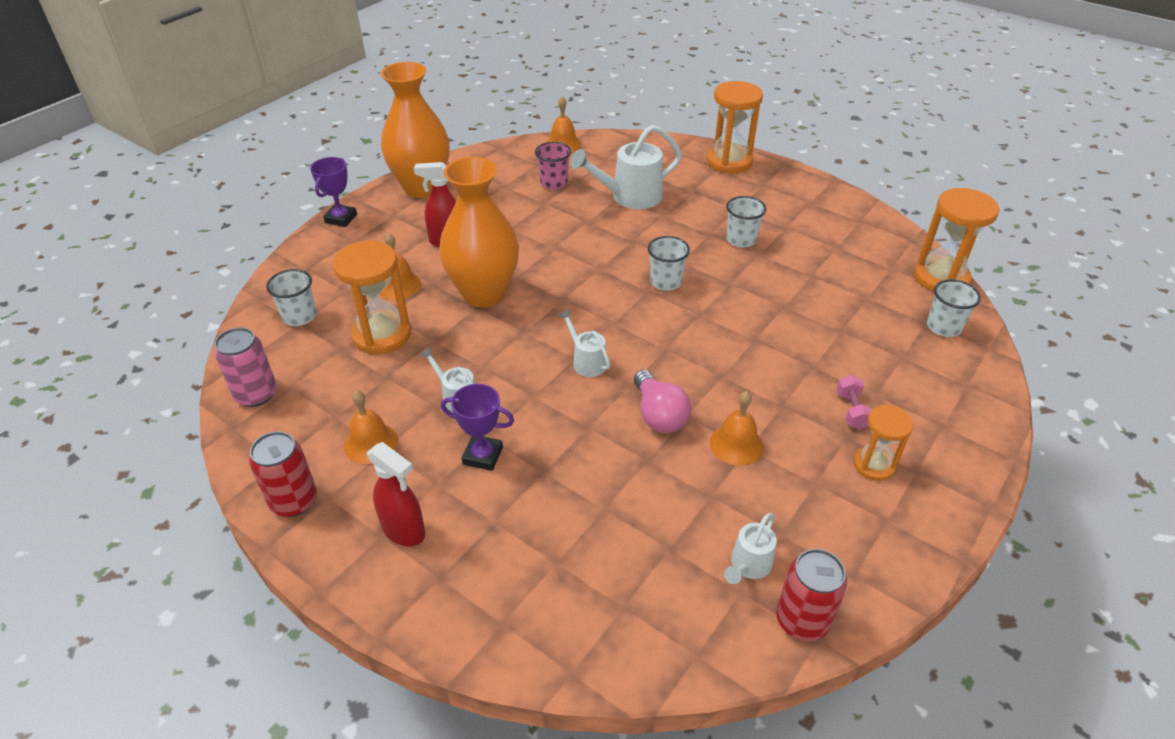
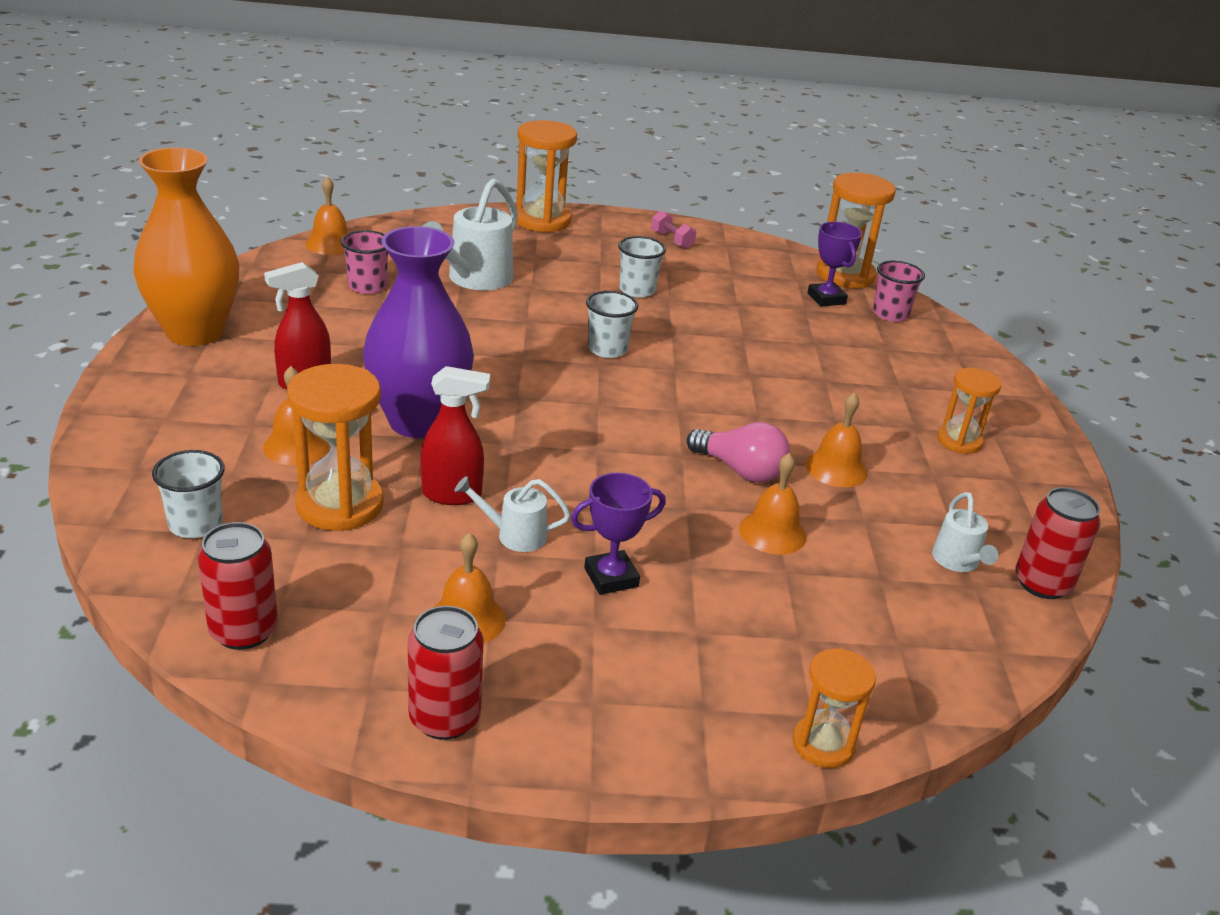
camera: 40 degrees left, 10 degrees down
(256, 394) = (243, 631): pink can -> red can
(341, 218) = (116, 397): purple trophy -> purple trophy (826, 299)
(404, 531) = (613, 685): red spray bottle -> red spray bottle (452, 495)
(484, 294) = (419, 421): orange vase -> purple vase
(485, 647) = (823, 744): none -> orange hourglass
(586, 361) = (613, 448): white watering can -> none
(628, 474) = (772, 532): none -> orange bell
(852, 410) = (896, 405): pink dumbbell -> pink dumbbell (672, 240)
(943, 327) = (890, 314): white cup -> pink cup

